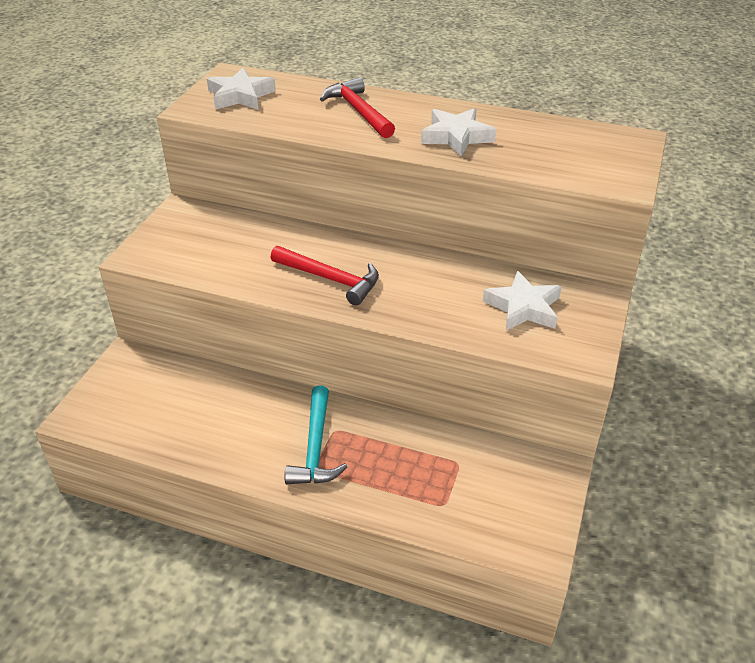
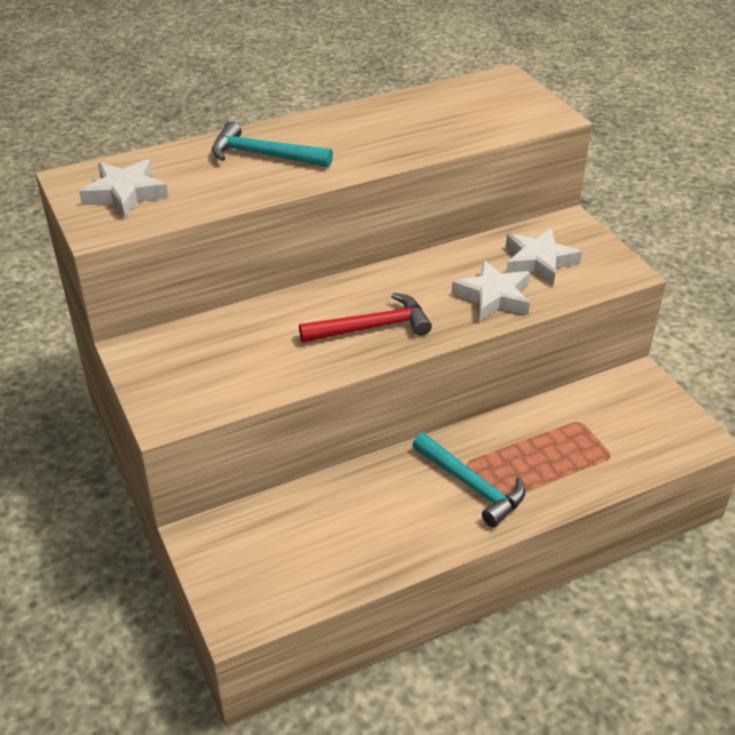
camera: 45 degrees left, 0 degrees up
(358, 111) = (263, 155): red hammer -> turquoise hammer
(456, 137) = (381, 138): white star -> white star (493, 297)

